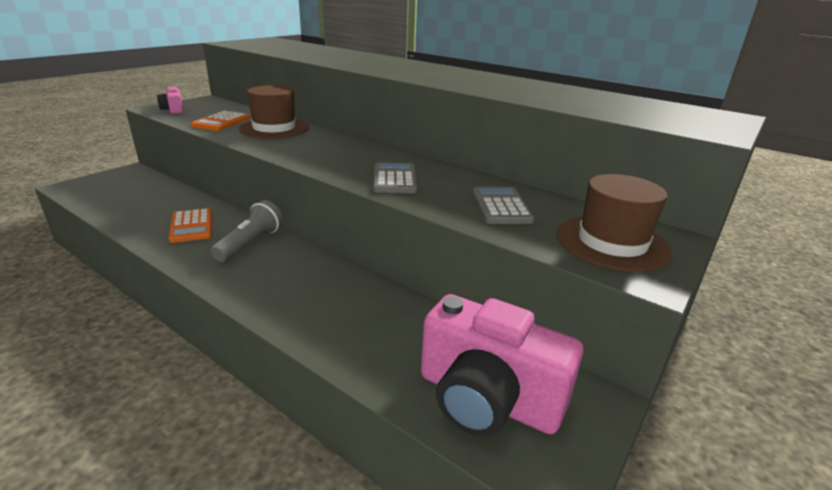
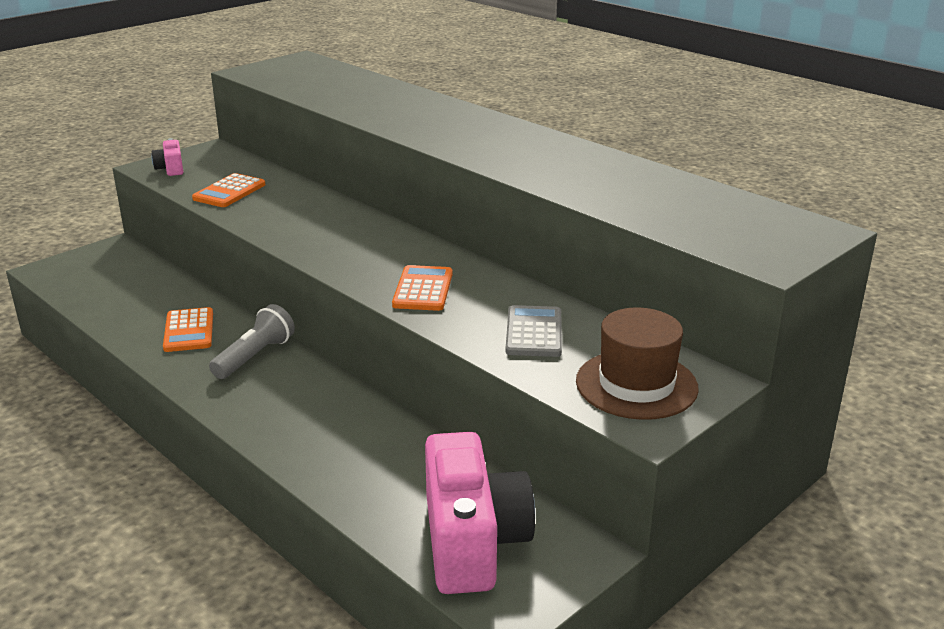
camera: 10 degrees right, 0 degrees up
(274, 128) = (294, 203): brown hat -> none
(395, 179) = (423, 289): grey calculator -> orange calculator
(487, 399) = (472, 541): pink camera -> pink camera turned 135 degrees counterclockwise

